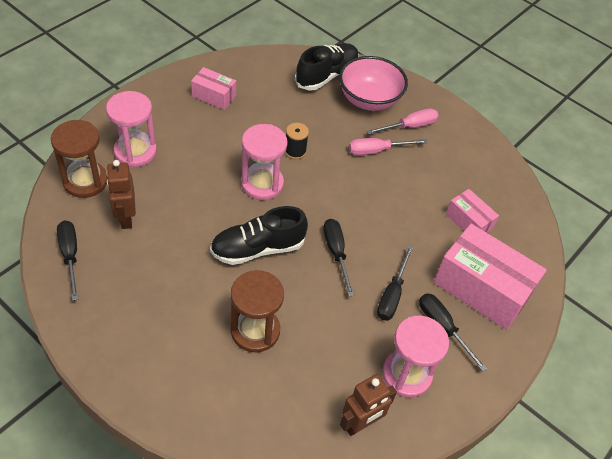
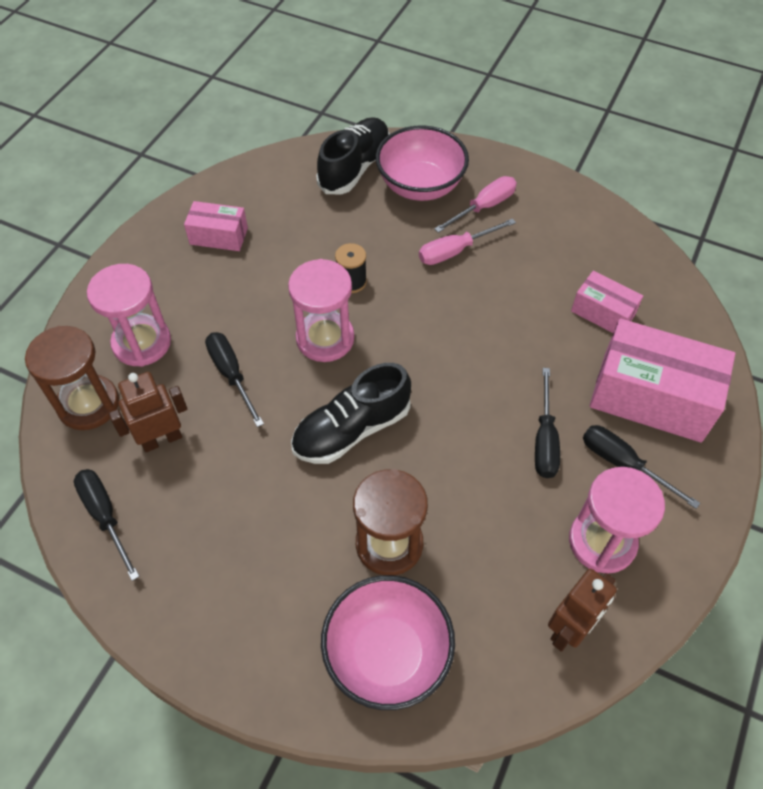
camera: 10 degrees left, 5 degrees up
(126, 218) = (161, 439): brown robot -> brown robot turned 90 degrees clockwise
(226, 401) = (387, 654): none -> pink bowl
(336, 253) = (454, 404): black screwdriver -> black screwdriver (231, 374)

